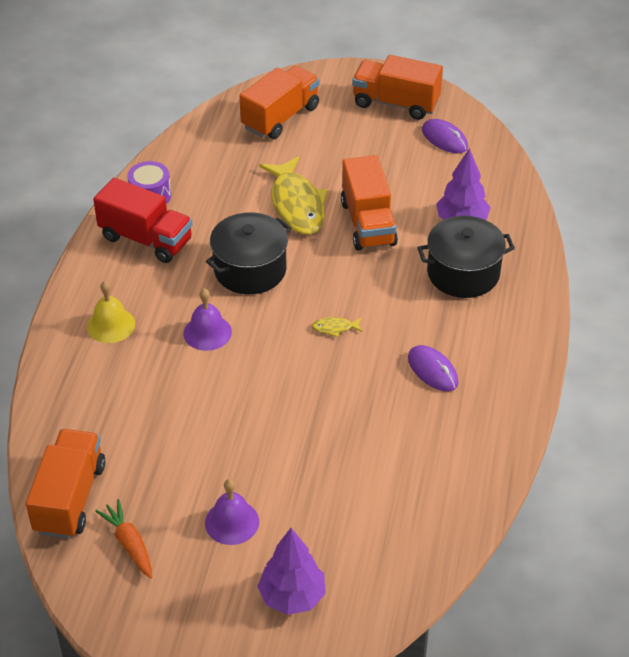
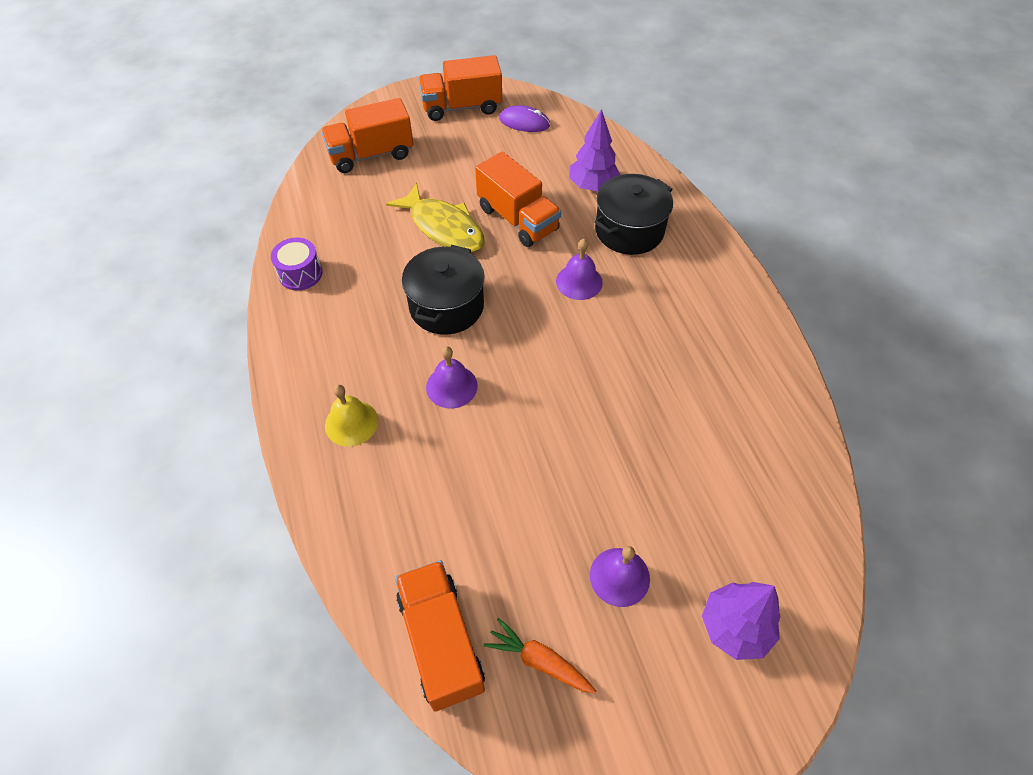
camera: 30 degrees left, 10 degrees up
(146, 239) = (326, 318): red truck -> none
(280, 117) = (371, 155): orange truck -> orange truck turned 120 degrees counterclockwise
(334, 328) = (563, 328): yellow fish -> none
(380, 297) = (579, 282): none -> purple bell
(432, 370) = (674, 329): purple mouse -> none

